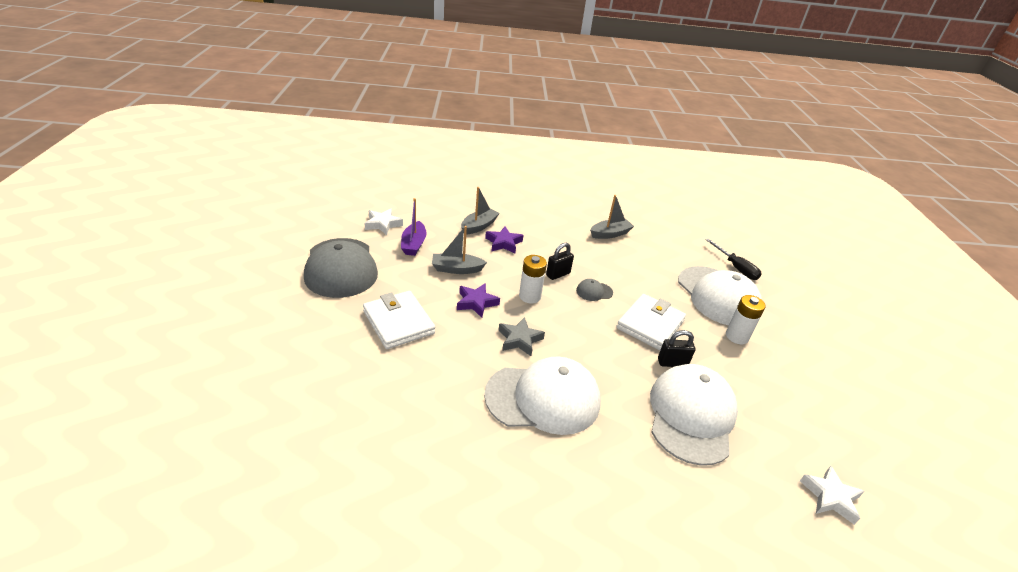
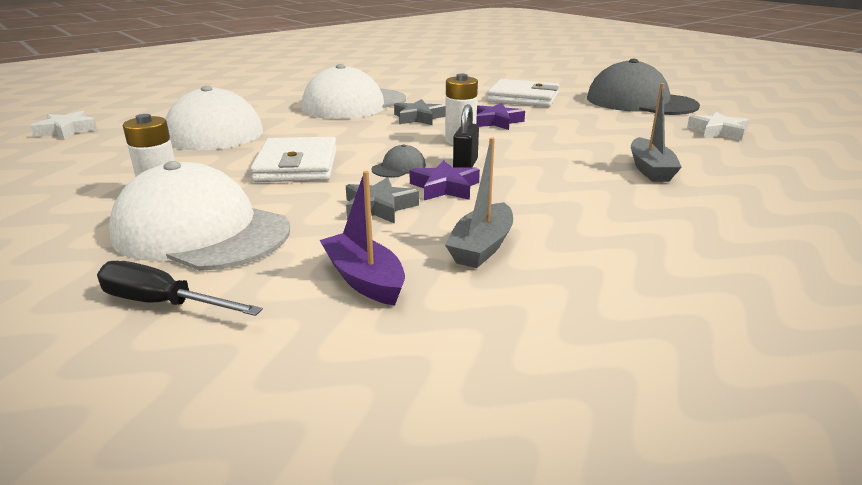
camera: 145 degrees right, 10 degrees down
(413, 244) = (647, 131): purple boat -> purple boat (364, 279)
(456, 269) = (565, 131): grey boat -> none
(503, 243) = (584, 167): purple star -> purple star (445, 187)
(630, 270) = (379, 207): none -> grey star
(672, 363) = (249, 149): black padlock -> none

